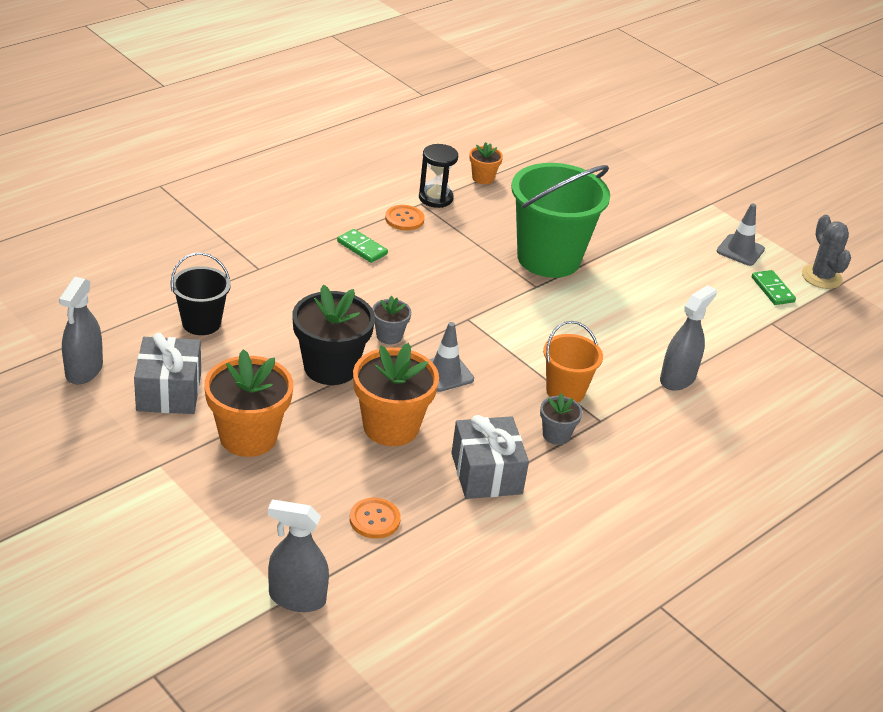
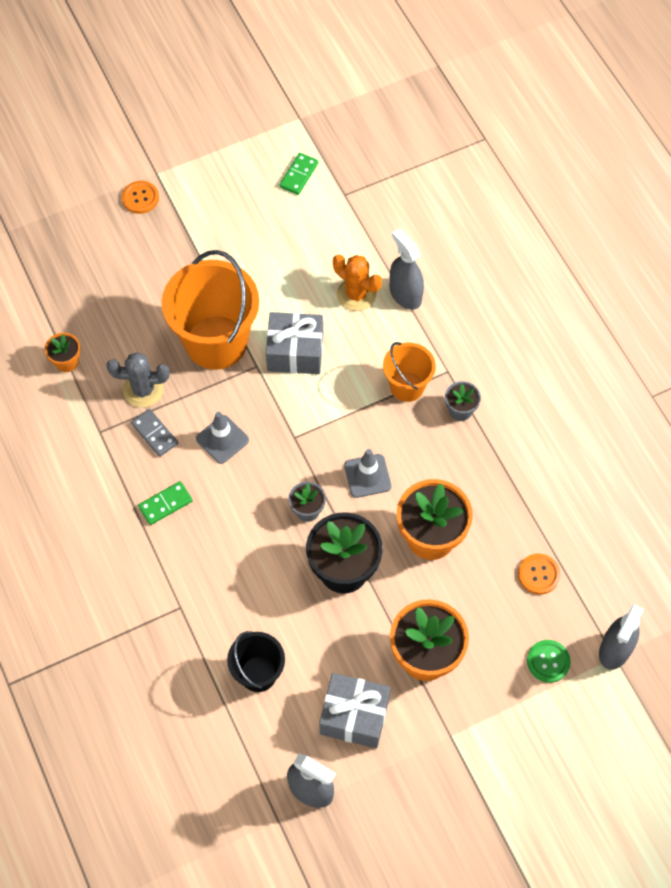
camera: 70 degrees left, 25 degrees up
(266, 538) = (548, 661): none -> green button
(404, 219) = (124, 453): orange button -> orange button (140, 198)
(432, 234) = (155, 434): none -> grey domino
(435, 198) = (93, 415): black hourglass -> none
(486, 473) = (498, 476): grey gift -> grey gift (295, 352)
(548, 258) = (216, 342): green bucket -> orange bucket
(656, 343) = (356, 294): none -> orange cactus
(740, 250) = (236, 178): grey traffic cone -> grey traffic cone (222, 439)
(772, 289) = (298, 175): green domino -> green domino turned 60 degrees counterclockwise
(821, 277) = (288, 129): grey cactus -> grey cactus (143, 390)

